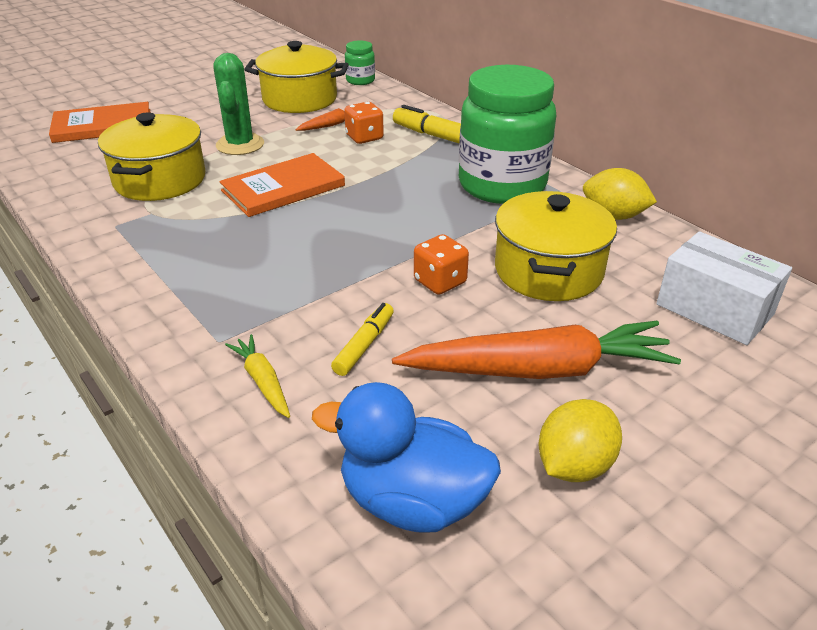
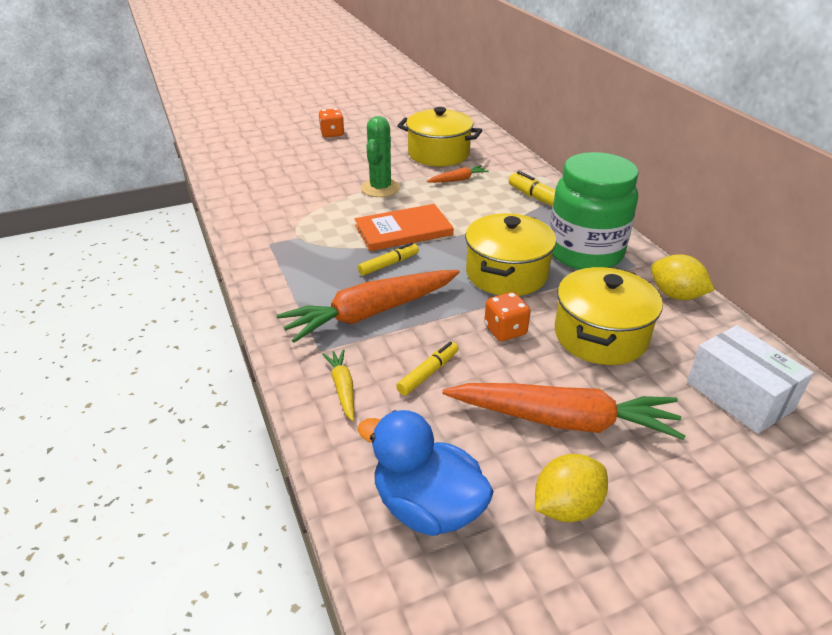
camera: 15 degrees right, 0 degrees up
(103, 126) = (281, 159): orange book -> none
(160, 180) = (312, 210): yellow pot -> yellow pot (506, 273)
(271, 288) = (371, 313): none -> orange carrot
(277, 229) = (389, 264): none -> yellow marker
(360, 80) = (493, 142): green jar -> none
(364, 137) = (481, 194): orange dice -> orange dice (332, 134)

